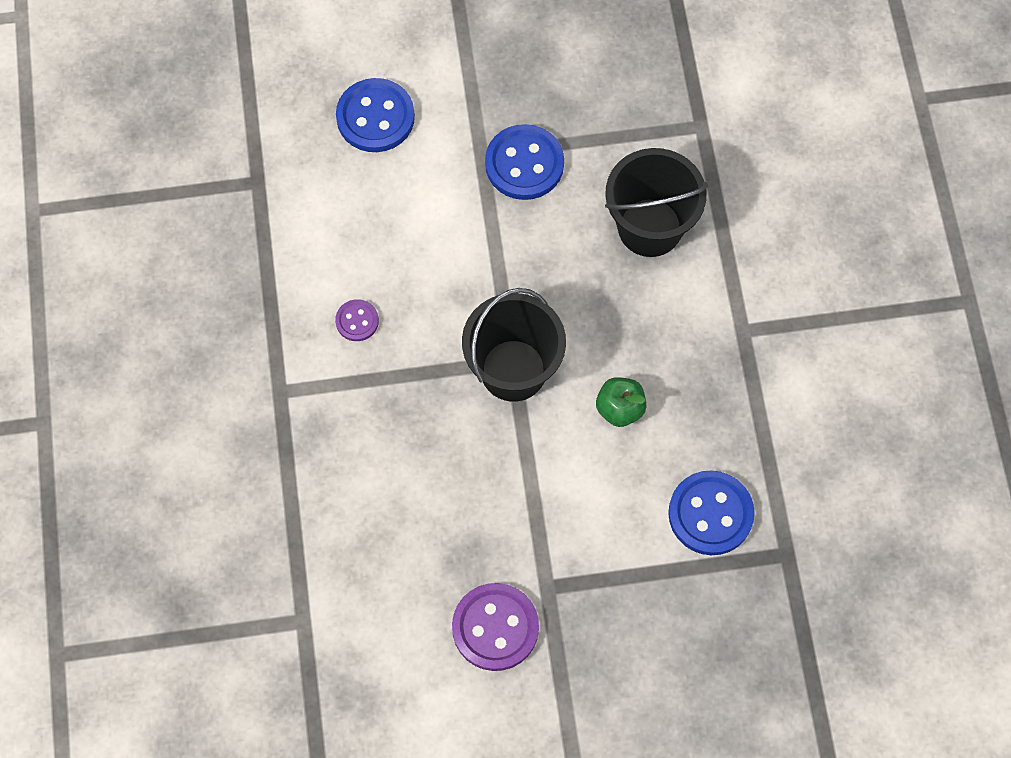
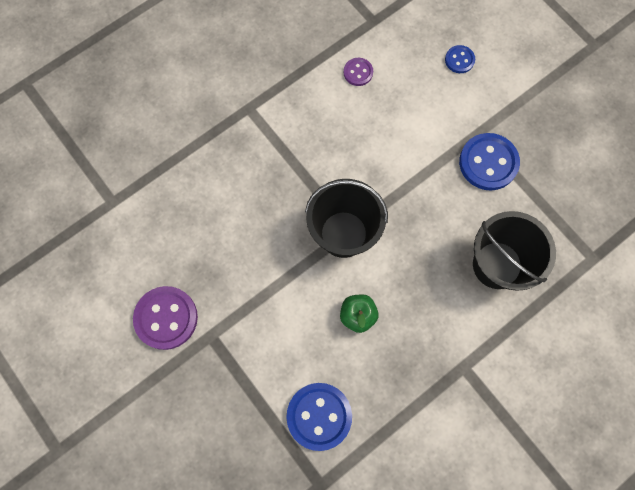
camera: 60 degrees right, 5 degrees up
(357, 321) = (319, 125): purple button -> purple button (358, 72)
(375, 117) = (459, 60): blue button -> blue button, size x0.53

